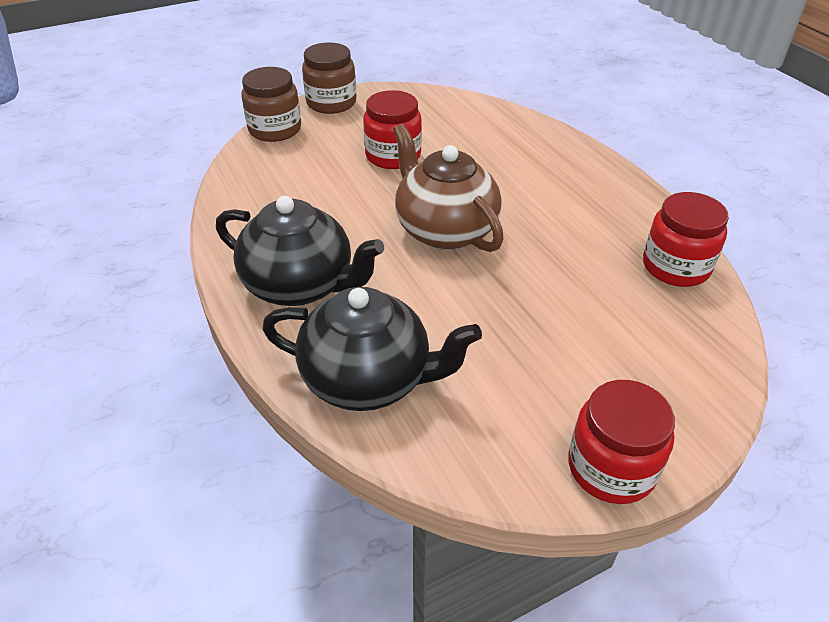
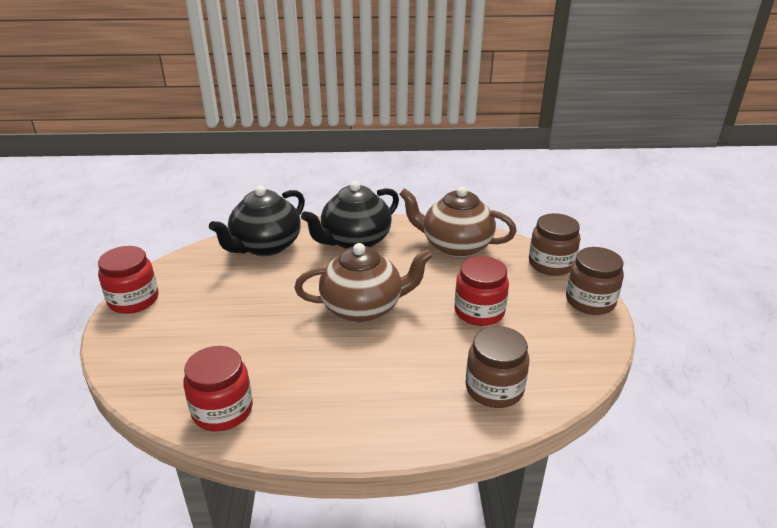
camera: 115 degrees right, 10 degrees down
(268, 196) = (455, 246): none -> brown teapot
(494, 130) = (494, 388): none -> brown jar

